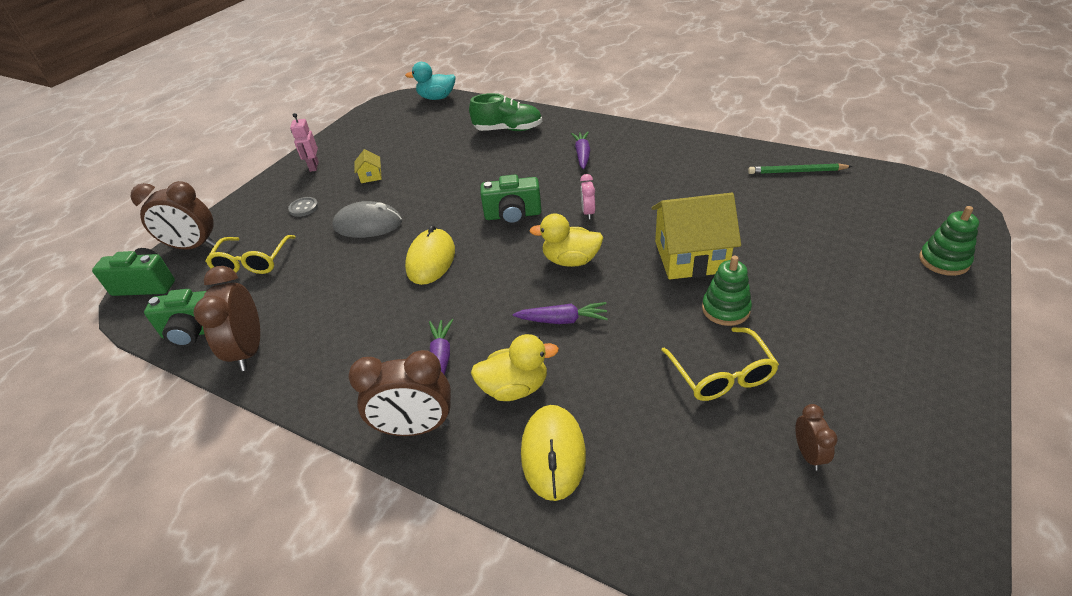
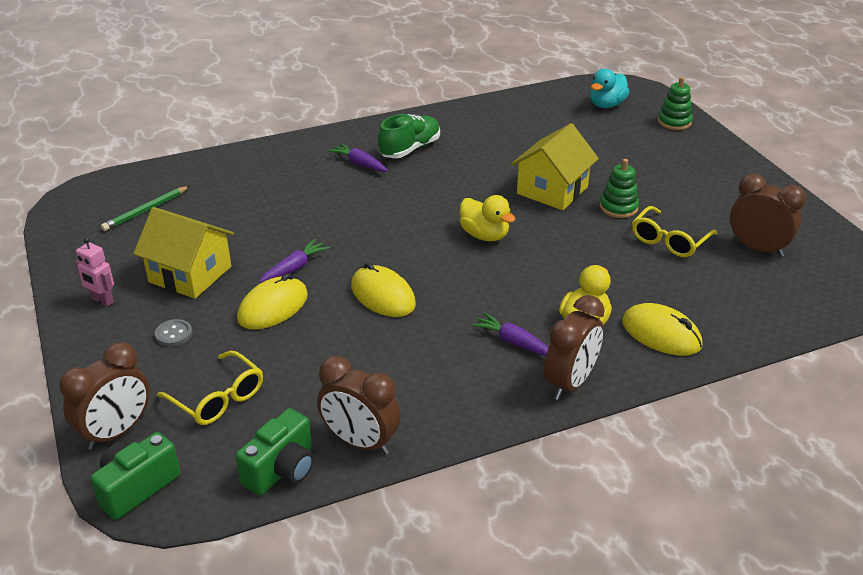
camera: 55 degrees left, 5 degrees down
(368, 224) = (273, 307): grey mouse -> yellow mouse
(371, 176) = (190, 274): yellow house -> yellow house, size x2.32
(437, 98) = (115, 180): turquoise duck -> turquoise duck (606, 105)
(508, 129) = (253, 174): green shoe -> green shoe (410, 149)
(513, 215) = (387, 232): green camera -> none
(563, 320) = (544, 270): purple carrot -> purple carrot (295, 268)
(571, 260) = (484, 235): yellow duck -> yellow duck turned 90 degrees counterclockwise
(588, 212) = (439, 200): pink clock -> none
(721, 374) = (669, 240): yellow glasses -> yellow glasses turned 105 degrees clockwise
(796, 171) = (526, 107): green pencil -> green pencil (146, 210)
(808, 454) = (757, 248): brown clock -> brown clock, size x1.96

